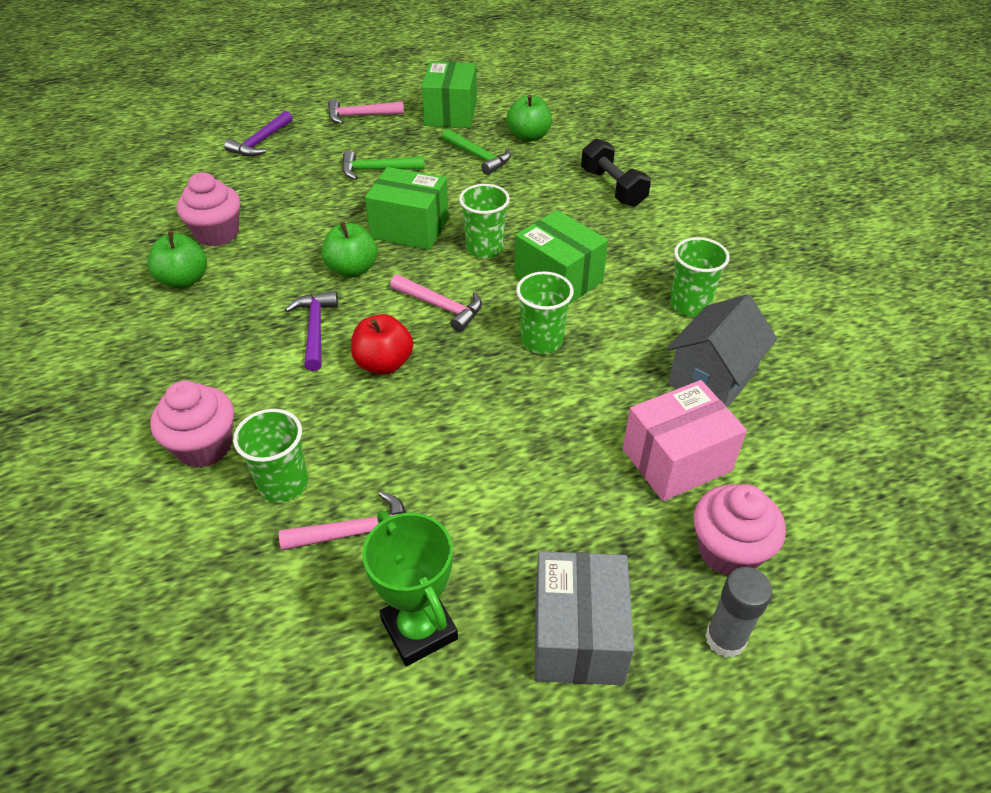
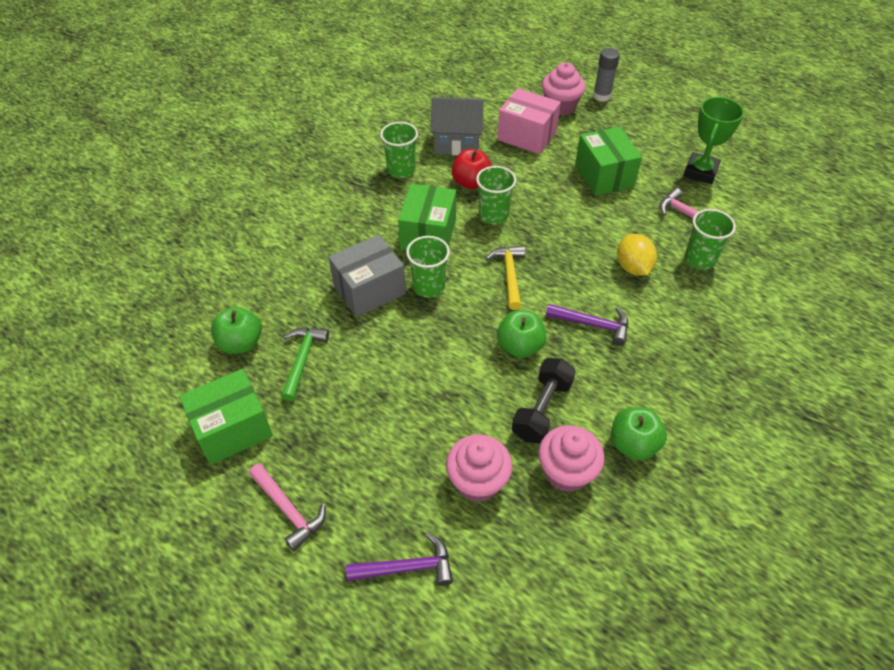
camera: 125 degrees left, 5 degrees up
(204, 446) = (722, 309): pink cupcake -> pink cupcake (477, 481)
(315, 329) = (593, 325): purple hammer -> purple hammer turned 120 degrees counterclockwise
(343, 409) = (633, 267): none -> yellow lemon
(376, 170) = (380, 422): green hammer -> none
(384, 363) = (583, 272): red apple -> red apple (471, 183)
(410, 228) = (443, 343): green box -> green box (604, 176)
(441, 307) = (509, 275): pink hammer -> yellow hammer
(578, 635) = (647, 130): grey box -> grey box (369, 290)
(613, 188) = (290, 254): black dumbbell -> black dumbbell (542, 409)

